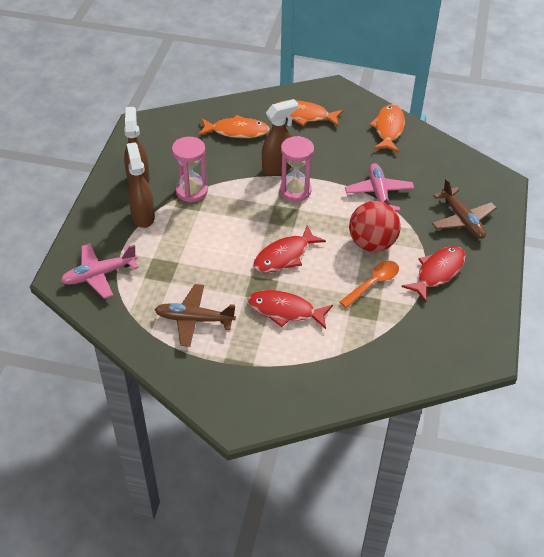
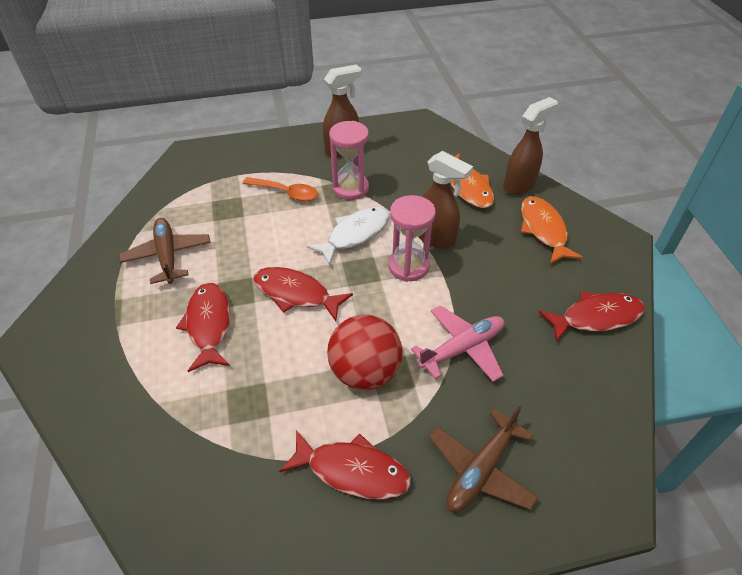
camera: 65 degrees right, 0 degrees up
(99, 275) = (201, 172): pink plane -> none
(143, 216) = (294, 170): brown spray bottle -> brown spray bottle (519, 186)
(245, 206) = (355, 234): none -> white fish
(373, 283) = (293, 398): orange spoon -> orange spoon (286, 193)
(388, 129) = (596, 317): orange fish -> red fish

